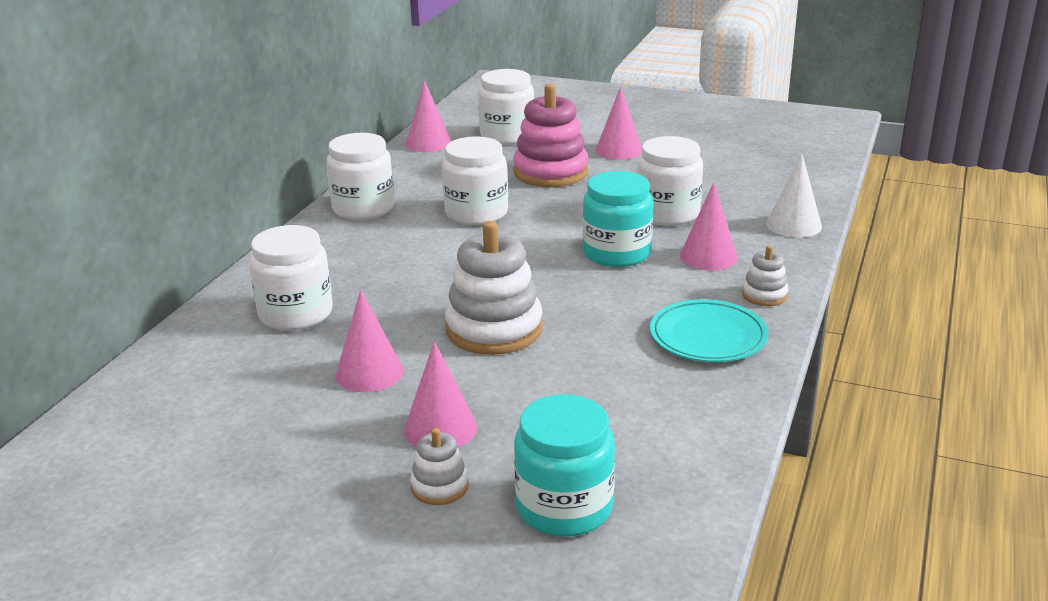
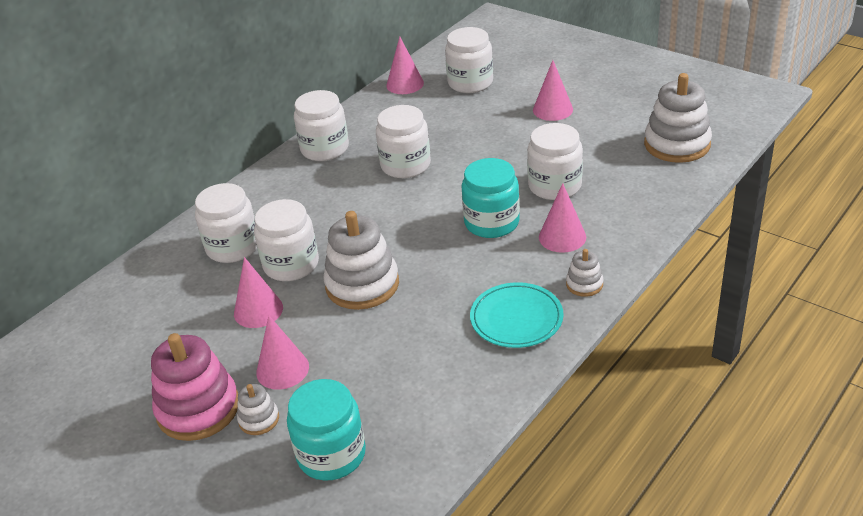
camera: 20 degrees right, 10 degrees up
(387, 321) = (291, 264): none -> white jar
(550, 172) = (484, 128): pink stacking toy -> pink stacking toy (198, 409)
(777, 166) = (677, 144): none -> white stacking toy
(793, 225) = (652, 213): white cone -> none

